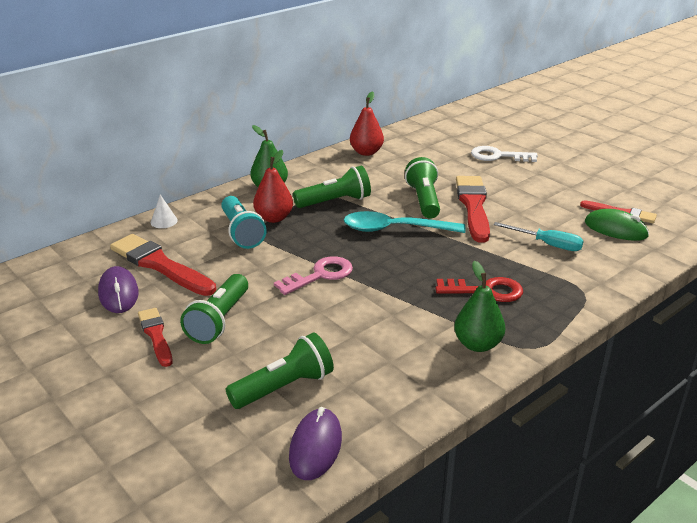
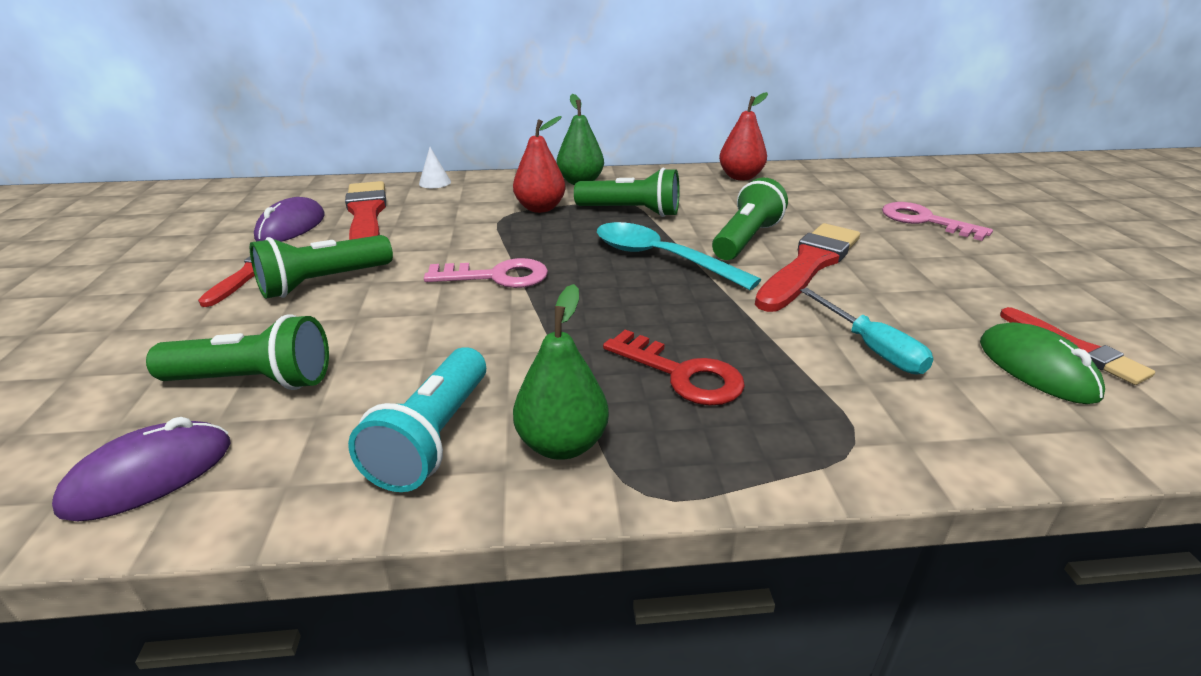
camera: 35 degrees right, 0 degrees up
(241, 232) = (486, 211): turquoise flashlight -> turquoise flashlight (433, 437)
(498, 156) = (925, 221): white key -> pink key

